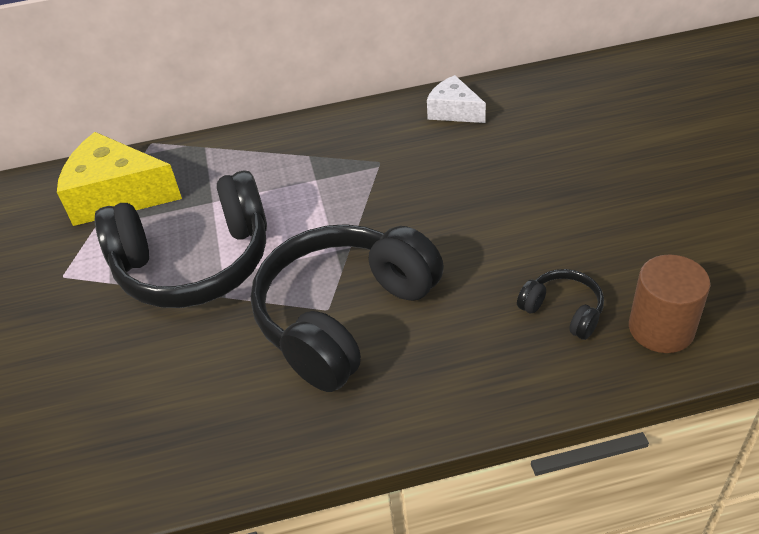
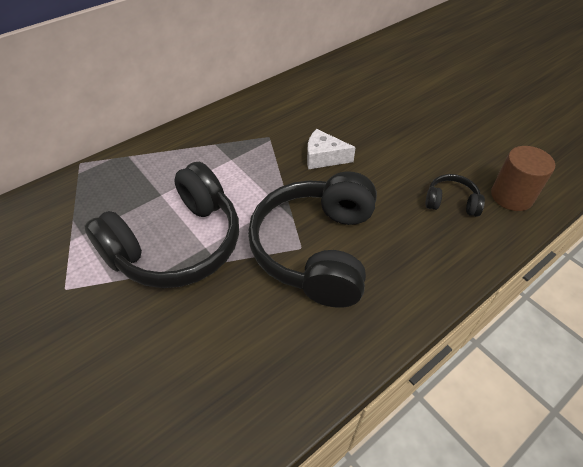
camera: 30 degrees left, 5 degrees up
(117, 195) = (75, 210): yellow cheese -> none
(454, 111) = (296, 93): white cheese -> white cheese (324, 157)

